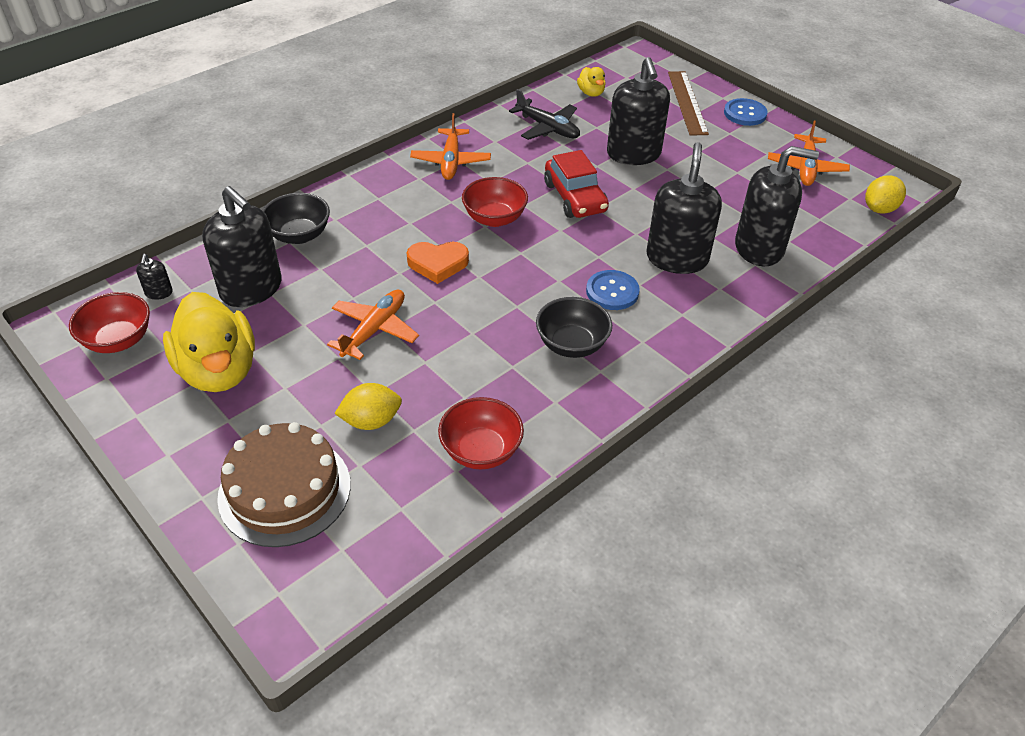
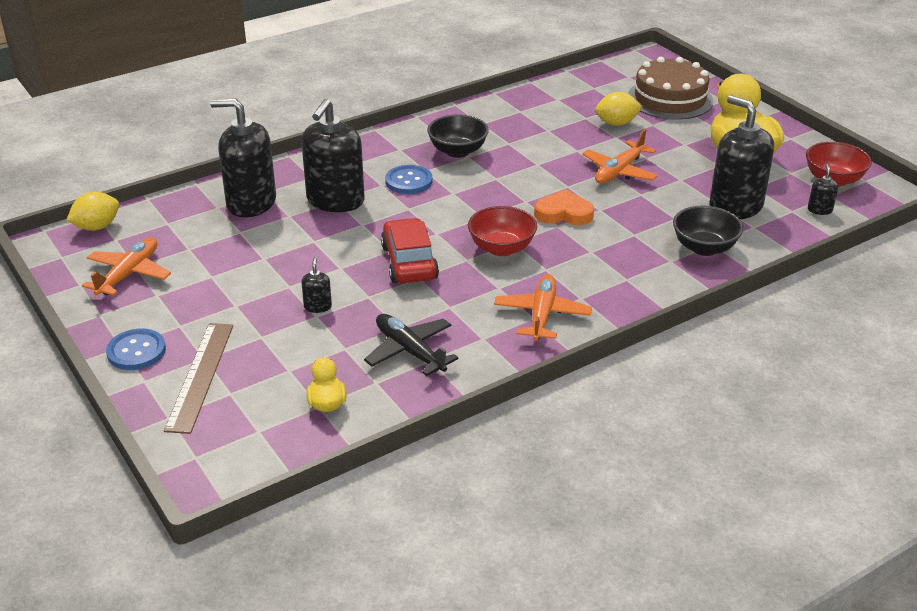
camera: 170 degrees left, 10 degrees down
(481, 451) = (539, 105): red bowl -> none
(633, 154) = (318, 306): black soap dispenser -> black soap dispenser, size x0.41

